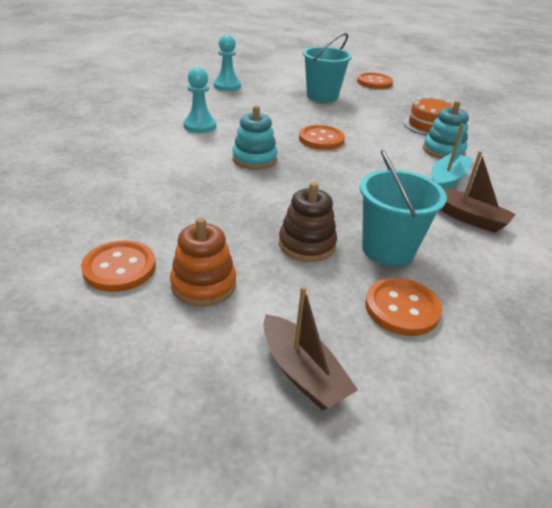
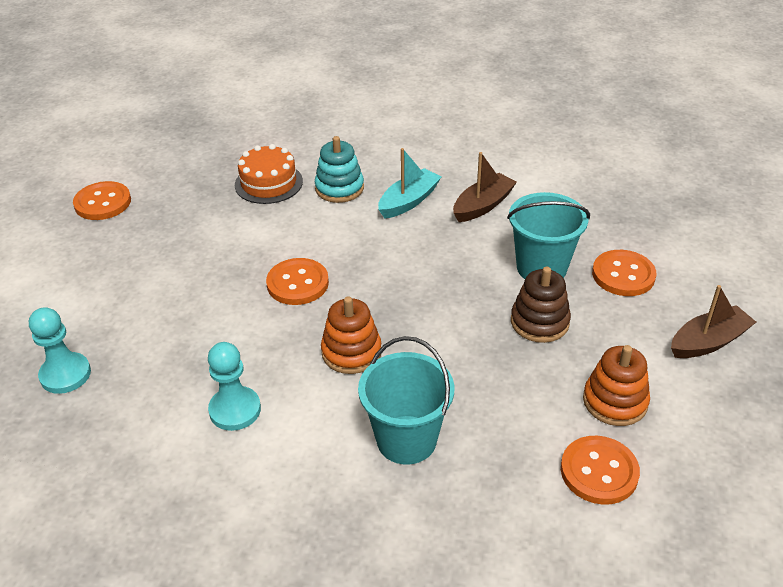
camera: 80 degrees left, 5 degrees up
(254, 159) = (351, 352): turquoise stacking toy -> orange stacking toy
(322, 96) = (145, 264): turquoise bucket -> turquoise bucket (406, 439)
(447, 180) = (408, 201): turquoise boat -> turquoise boat turned 90 degrees clockwise

